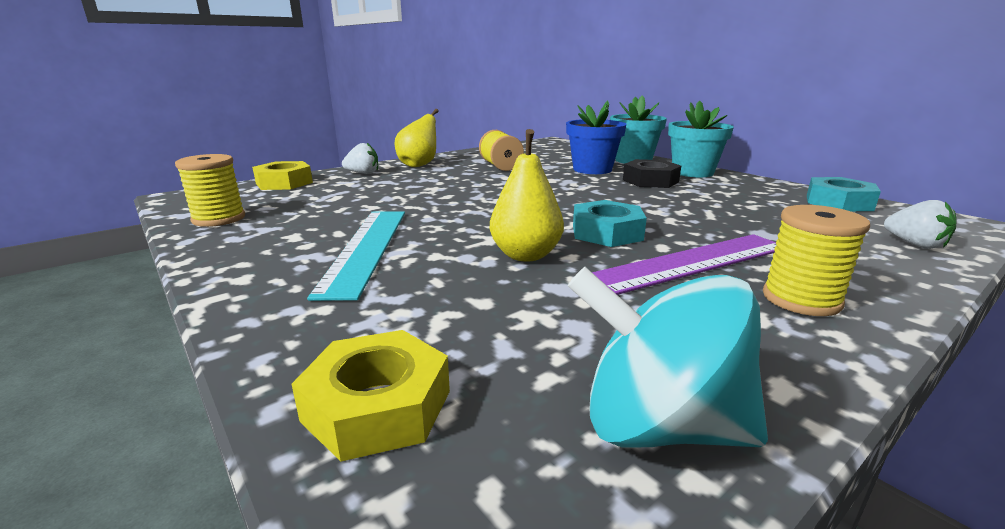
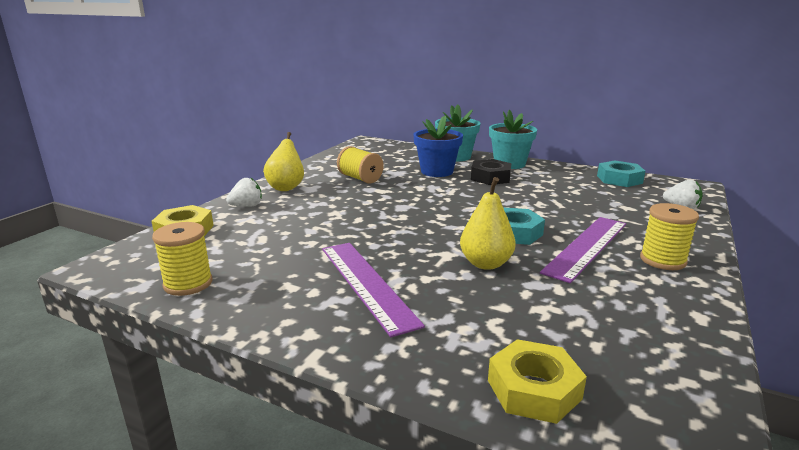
camera: 25 degrees left, 0 degrees up
(366, 248) = (367, 283): turquoise ruler -> purple ruler
(658, 425) = (670, 353): turquoise spinning top -> none

